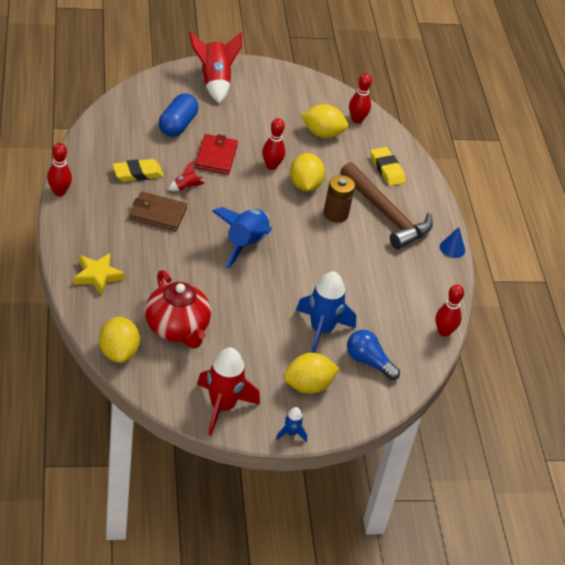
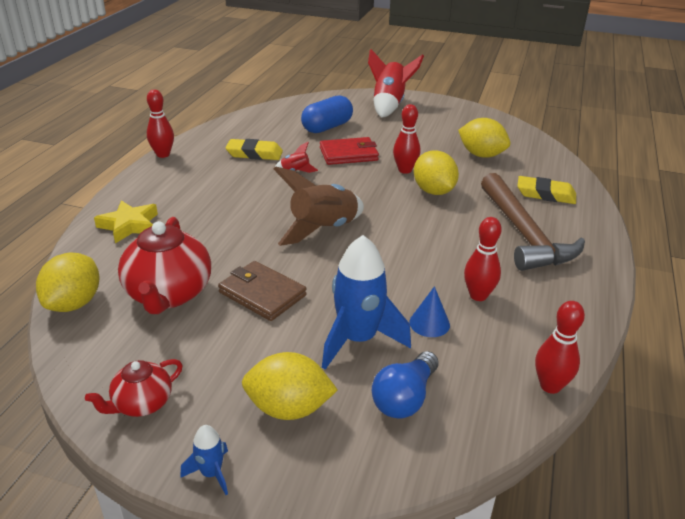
camera: 30 degrees right, 10 degrees down
(158, 213) = (246, 186): brown wallet -> brown wallet (262, 294)
(216, 156) = (348, 154): red wallet -> red wallet turned 45 degrees clockwise
(222, 407) = (142, 404): red rocket -> red teapot
(245, 244) = (323, 229): blue rocket -> brown rocket
(305, 185) = (433, 191): yellow lemon -> yellow lemon turned 45 degrees counterclockwise
(335, 214) = (456, 222): brown battery -> none
(357, 120) = (529, 150): red bowling pin -> red bowling pin (478, 295)
(368, 362) = (404, 398): blue light bulb -> blue light bulb turned 120 degrees counterclockwise
(387, 169) = (545, 194): yellow eraser -> yellow eraser turned 75 degrees counterclockwise
(452, 248) = (604, 285): blue cone -> blue cone (429, 323)

